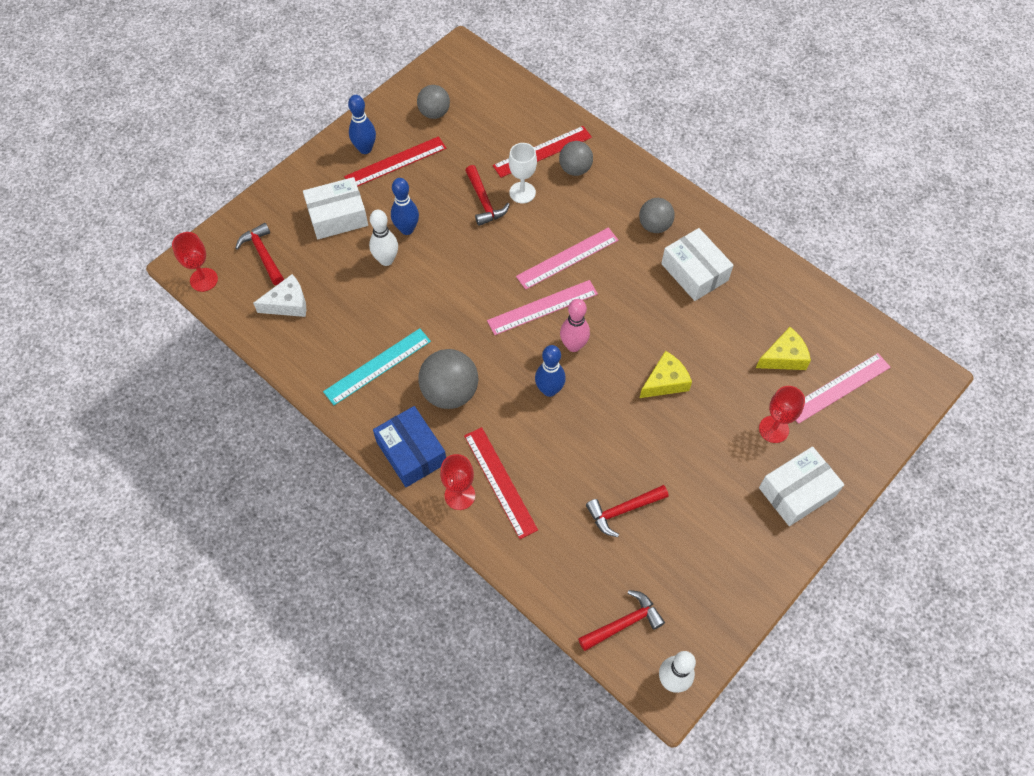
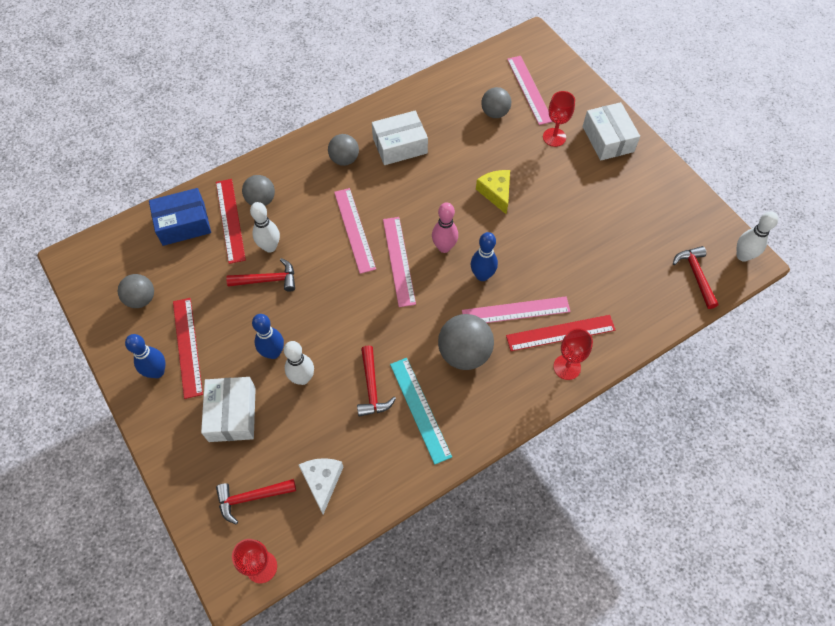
camera: 75 degrees left, 0 degrees up
(411, 452) = (517, 398): blue box -> blue box (183, 224)
(514, 432) = (516, 311): none -> pink ruler
(522, 192) = (270, 247): white goblet -> white bowling pin
(623, 510) = (602, 251): red hammer -> red hammer (372, 387)
(783, 357) = (495, 113): yellow cheese -> grey ball

